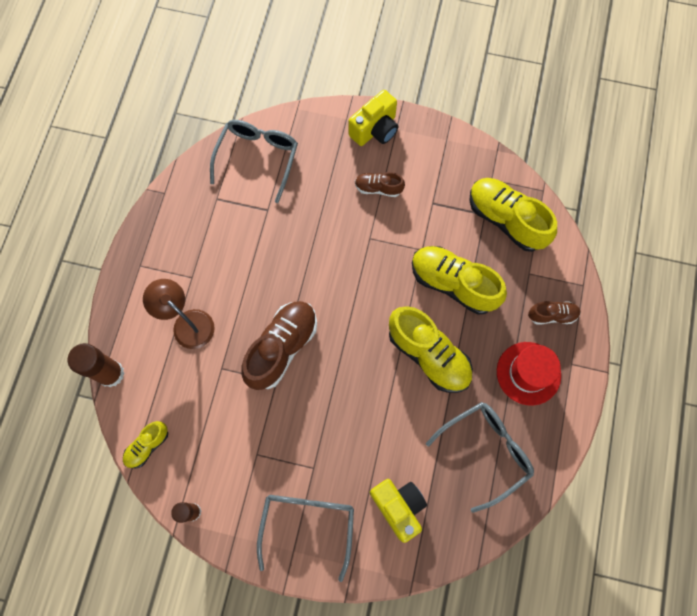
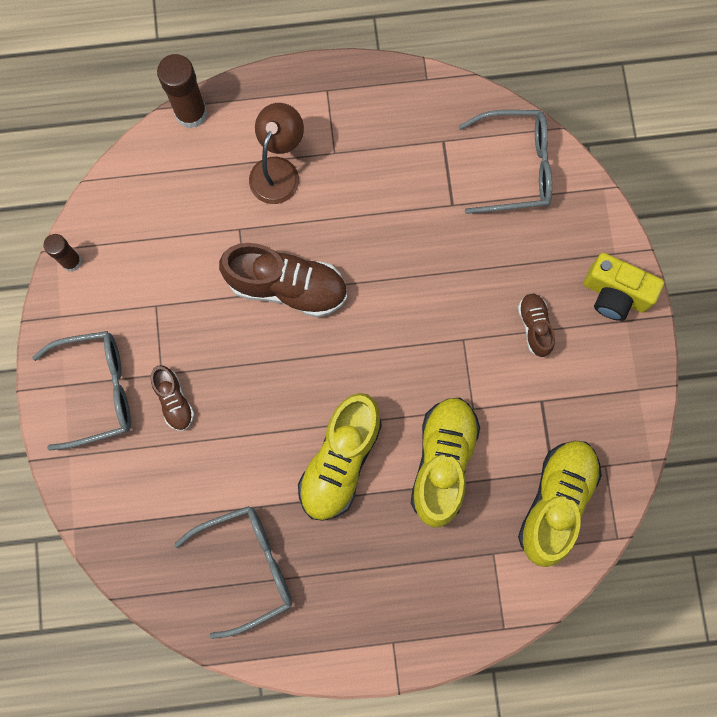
camera: 70 degrees right, 5 degrees up
(147, 446) = (125, 185): yellow shoe -> none
(398, 506) = (149, 485): yellow camera -> none
(485, 451) = (246, 567): grey glasses -> grey glasses turned 60 degrees counterclockwise
(528, 373) = (361, 591): red hat -> none
(552, 315) = (448, 599): brown shoe -> brown shoe (174, 401)

